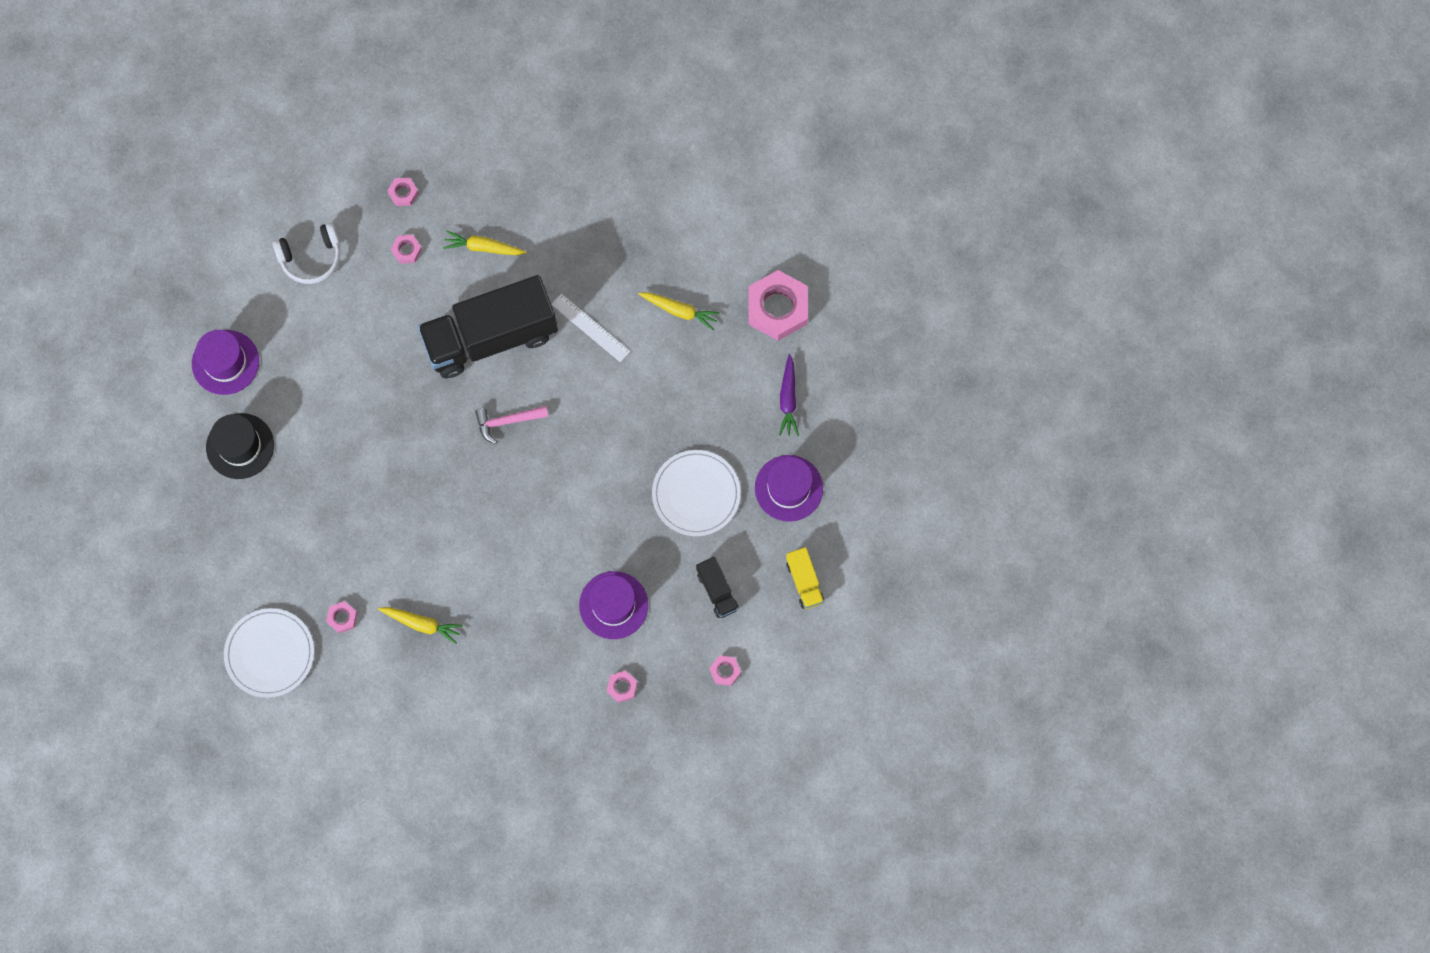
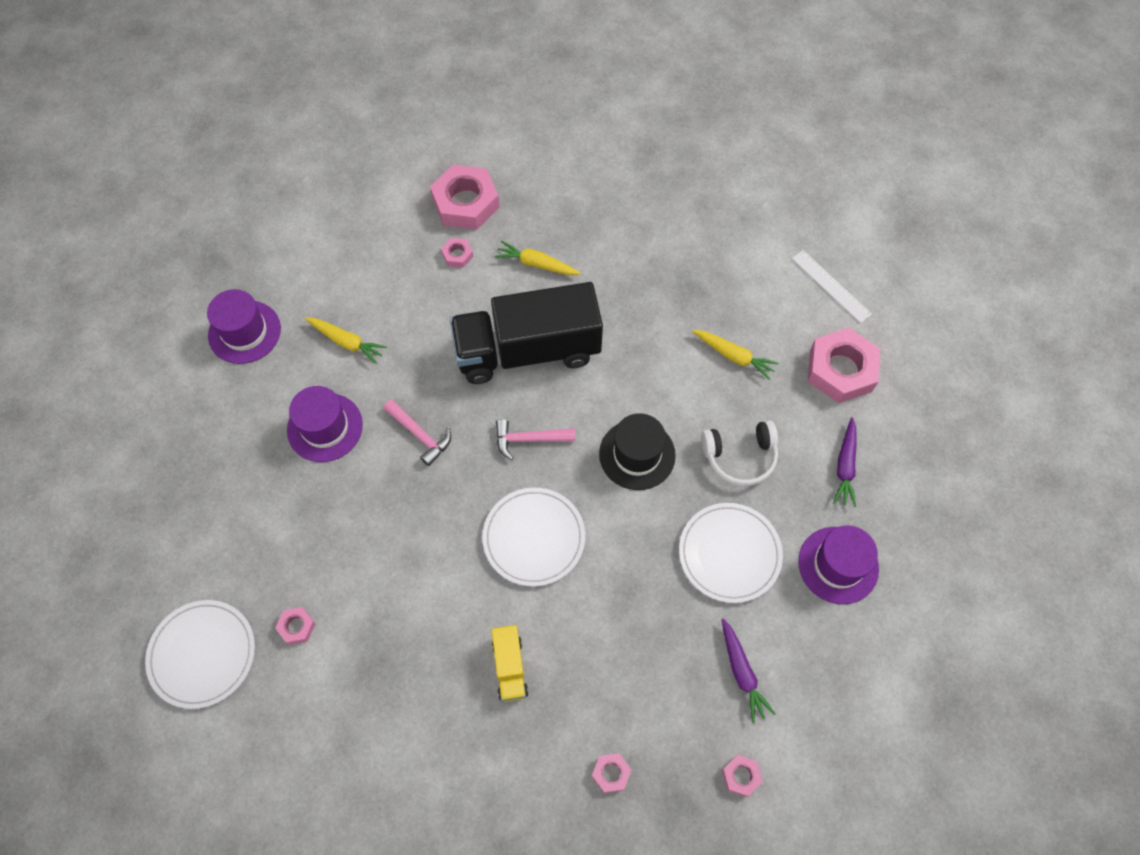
camera: 10 degrees right, 10 degrees down
(240, 446) = (235, 418): black hat -> black hat (637, 454)
(311, 257) = (359, 247): white headphones -> white headphones (740, 457)
(403, 193) = (466, 203): pink nut -> pink nut, size x2.21
(410, 434) = (420, 435): none -> pink hammer
(422, 624) = (386, 650): yellow carrot -> yellow carrot (346, 342)
(527, 509) = (534, 538): none -> white plate
(590, 328) = (635, 358): white ruler -> white ruler (831, 286)
(613, 605) = (616, 668): purple hat -> purple hat (325, 427)
(717, 591) = (742, 672): black truck -> purple carrot
(804, 582) = (848, 680): yellow truck -> yellow truck (510, 667)

